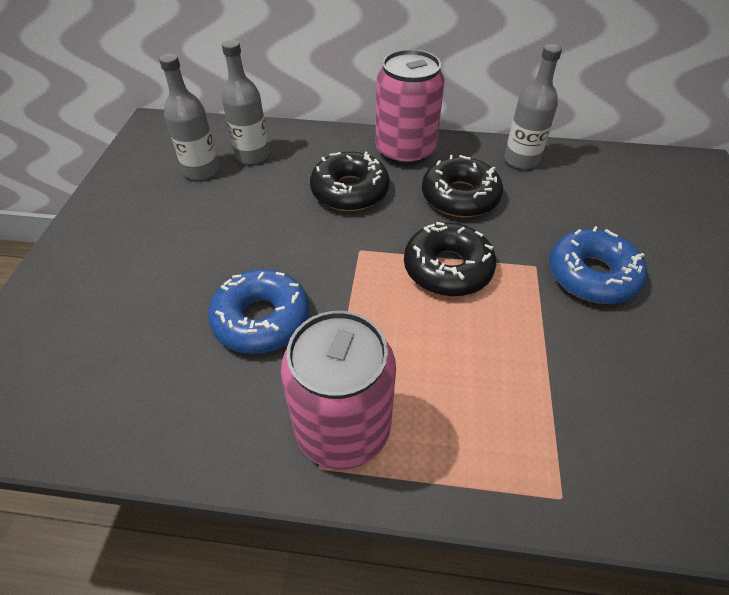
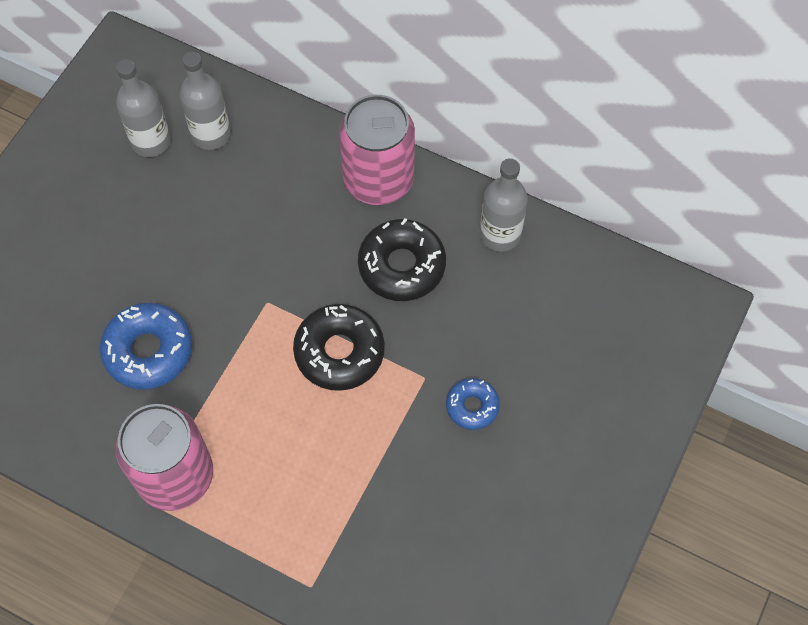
camera: 20 degrees right, 15 degrees up
(350, 191) = (291, 221): black donut -> none
(592, 275) = (472, 406): blue donut -> blue donut, size x0.58

